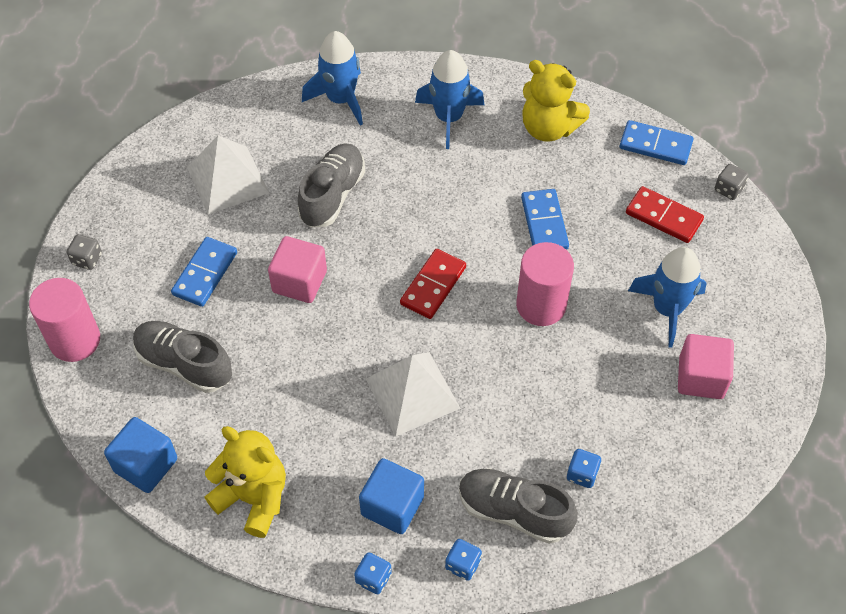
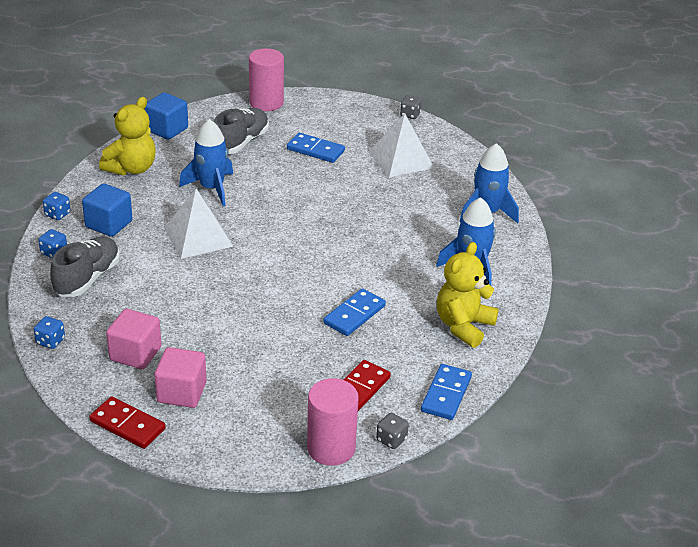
camera: 90 degrees right, 20 degrees down
(87, 259) = (331, 105): grey dice -> grey dice (410, 115)
(299, 282) = (304, 189): pink cube -> pink cube (135, 354)
(332, 195) = (386, 206): grey shoe -> none
(433, 286) = (294, 251): red domino -> red domino (127, 425)
(541, 305) = (269, 306): pink cylinder -> pink cylinder (331, 448)
(544, 223) = (354, 314): blue domino -> blue domino turned 45 degrees counterclockwise
(582, 474) = (108, 315): blue dice -> blue dice (50, 341)
(667, 309) = (255, 380): blue rocket -> blue rocket (212, 188)

